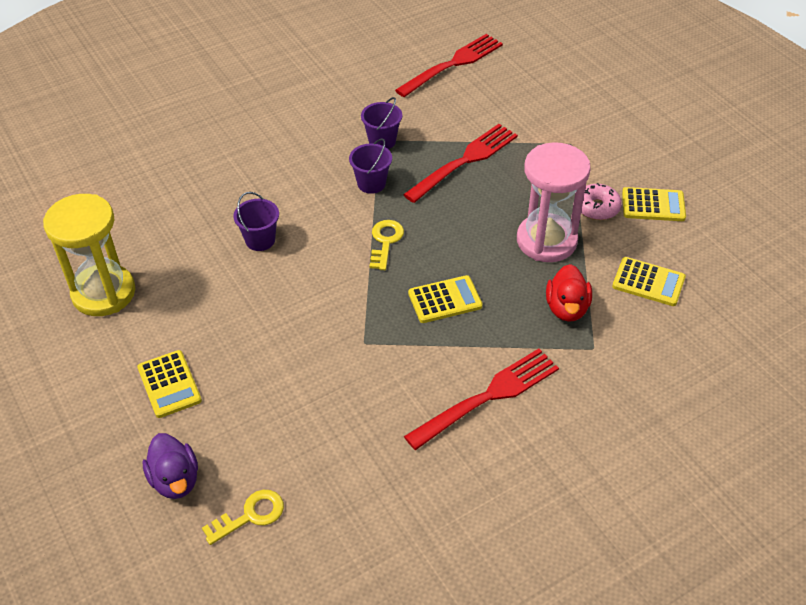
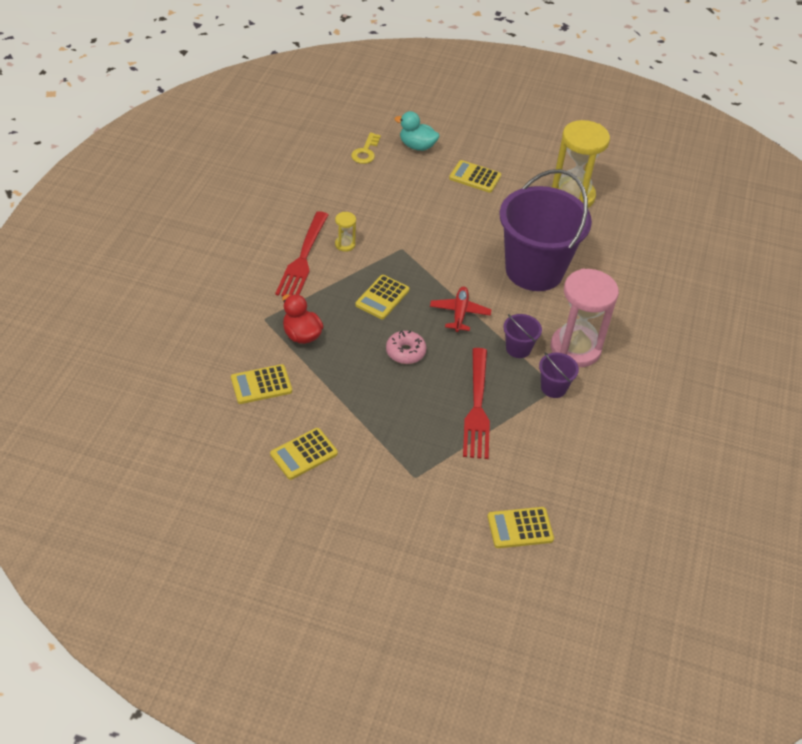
camera: 135 degrees right, 0 degrees up
(175, 480) = (417, 146): purple duck -> turquoise duck
(260, 240) = (534, 270): purple bucket -> purple bucket, size x2.48
(385, 241) = (460, 313): yellow key -> red plane
(422, 386) = (345, 244): none -> yellow hourglass
(453, 64) = (593, 504): red fork -> none
(524, 78) = (520, 528): none -> yellow calculator
(546, 241) = (356, 376): pink hourglass -> pink hourglass (575, 348)
(597, 207) = (344, 425): pink donut -> pink donut (405, 352)

